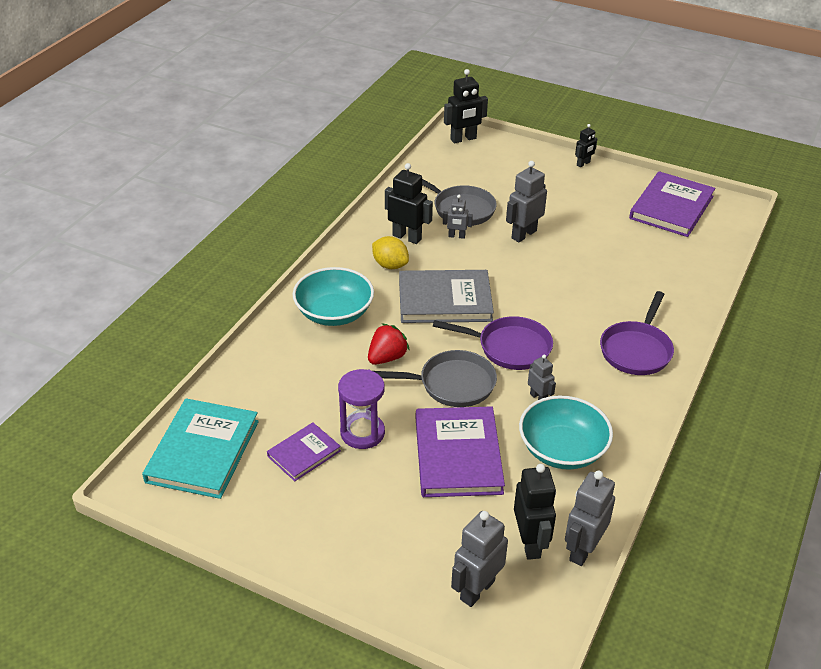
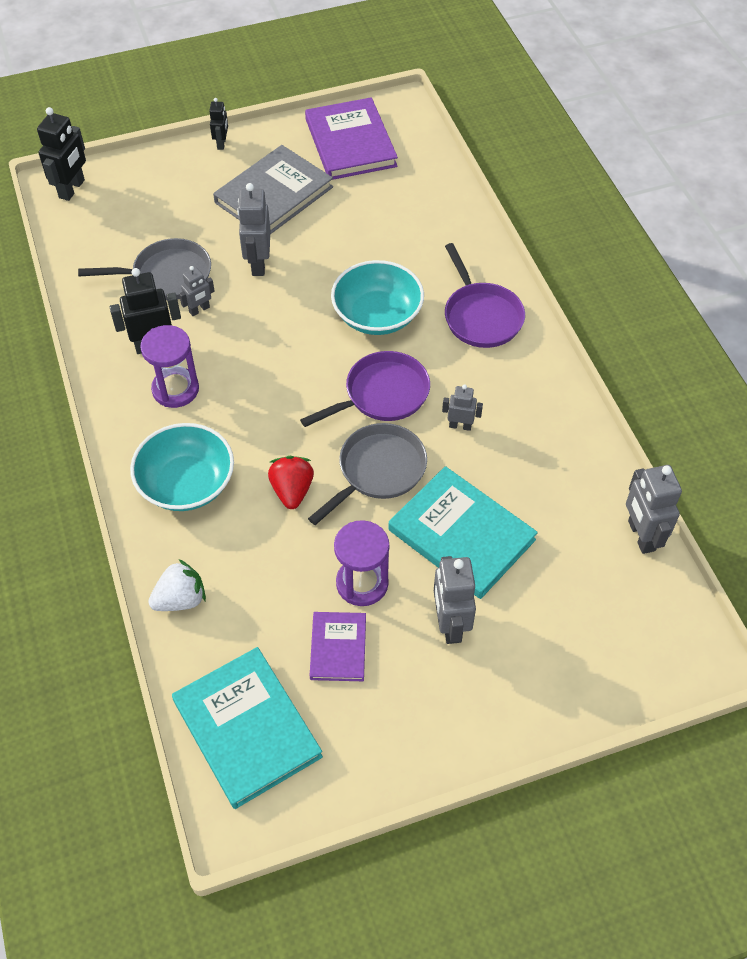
camera: 45 degrees left, 15 degrees up
(255, 364) = (180, 599): none -> white strawberry
(390, 265) = (175, 389): yellow lemon -> purple hourglass
(445, 300) = (271, 389): grey book -> grey book (274, 195)
(458, 455) = (461, 535): purple book -> turquoise book
(477, 590) = (611, 640): grey robot -> grey robot (450, 624)
(530, 543) = (601, 564): black robot -> none
(562, 449) = (531, 459): turquoise bowl -> turquoise bowl (377, 315)

